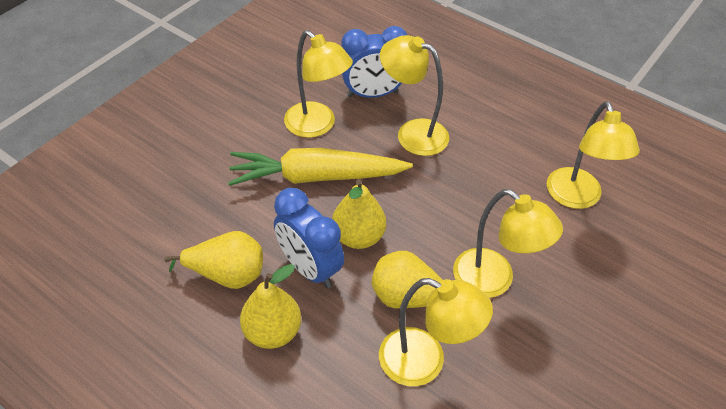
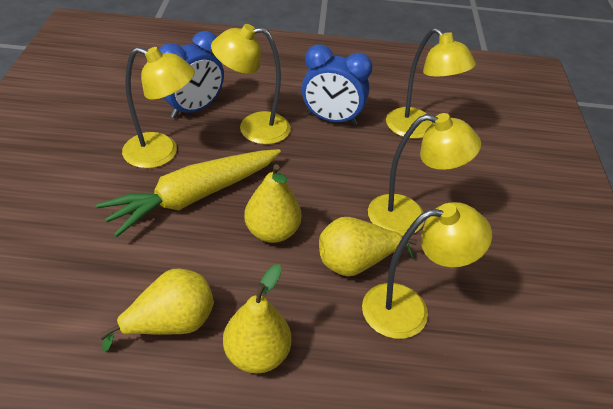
camera: 35 degrees left, 5 degrees down
(309, 268) = (248, 279): blue clock -> blue clock (331, 119)

